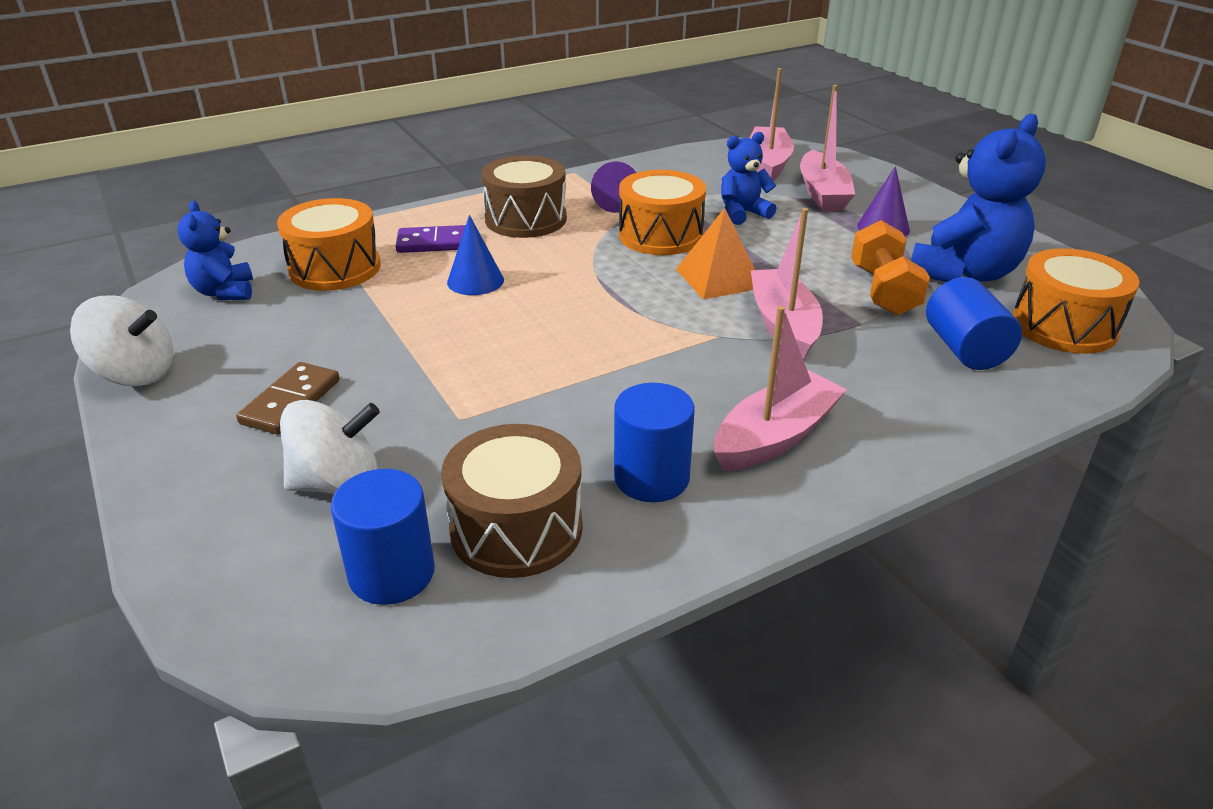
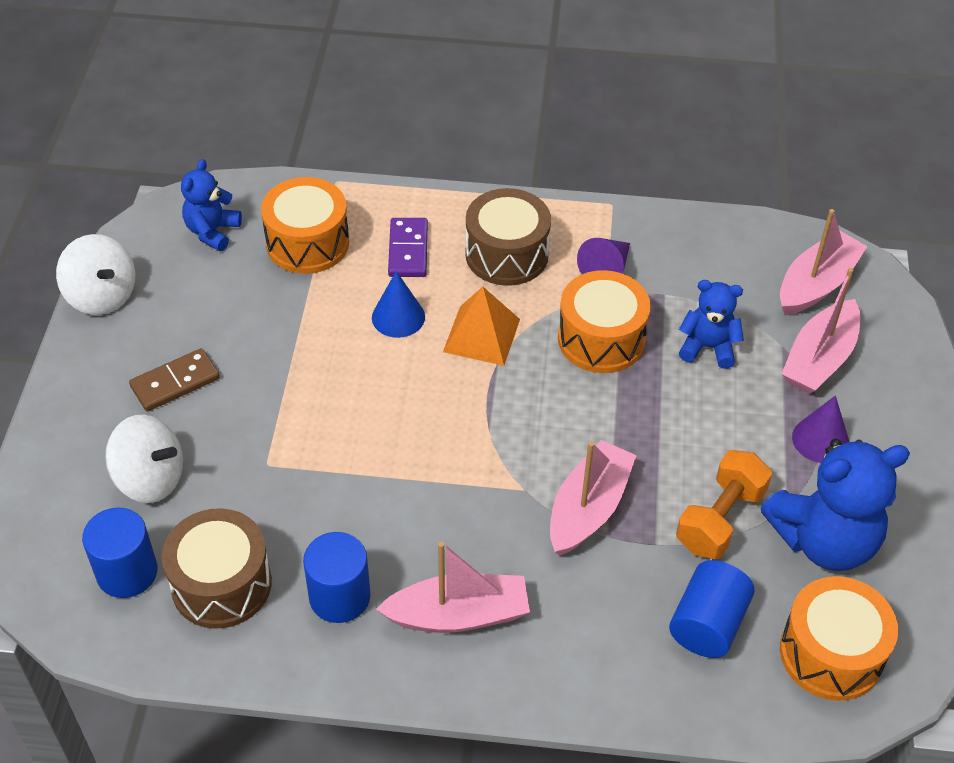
camera: 35 degrees right, 15 degrees up
(436, 243) = (408, 250): purple domino -> purple domino turned 60 degrees clockwise
(719, 278) = (595, 422): orange pyramid -> orange pyramid (481, 335)

